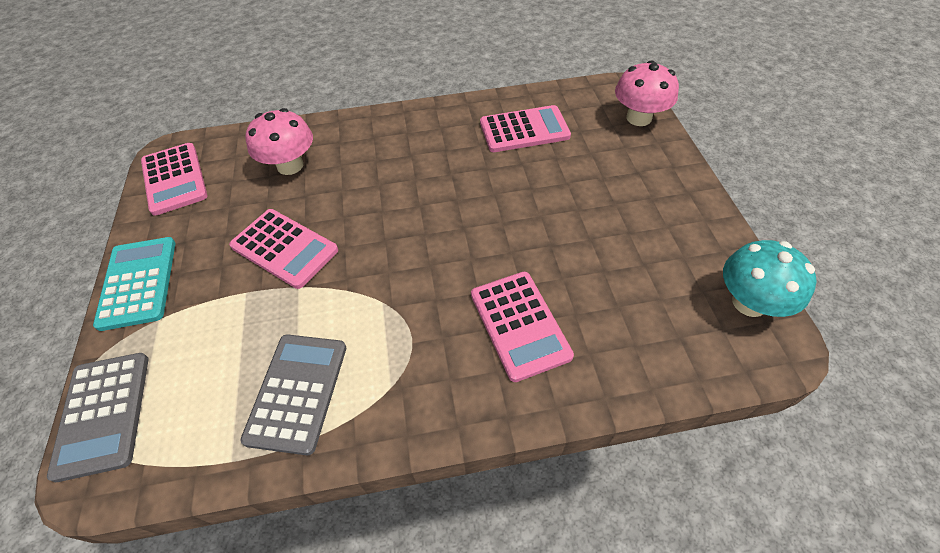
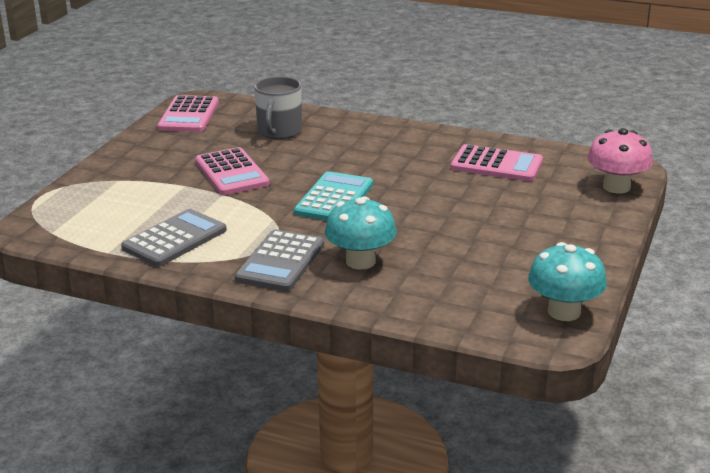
camera: 30 degrees right, 25 degrees down
(103, 414) = (52, 209): grey calculator -> grey calculator (280, 262)
(138, 283) = (120, 159): turquoise calculator -> turquoise calculator (334, 198)
(290, 165) = (279, 131): pink mushroom -> grey mug
(519, 325) = (360, 261): pink calculator -> turquoise mushroom

